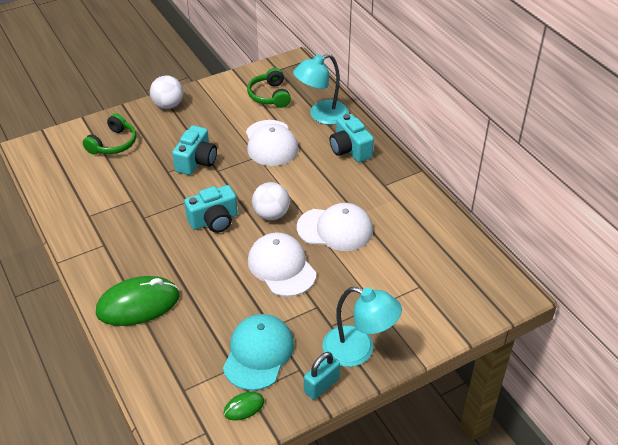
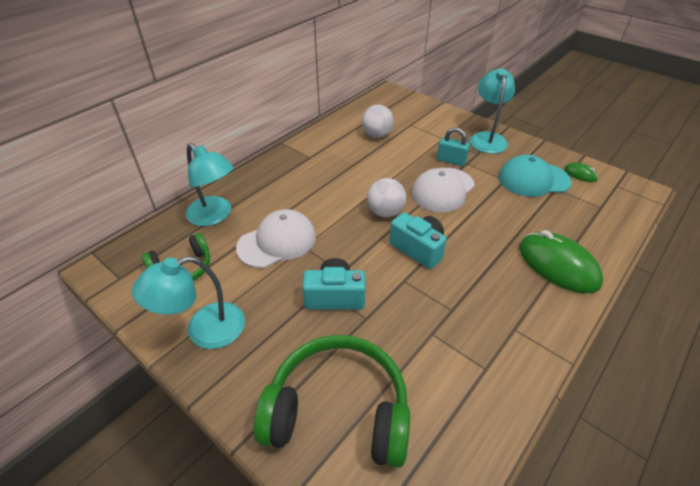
camera: 110 degrees left, 0 degrees up
(113, 144) = (338, 410): green headphones -> green headphones, size x1.77
(168, 105) = (225, 376): white ball -> white ball (377, 135)
(208, 100) = (204, 330): none -> turquoise lamp
(321, 385) = (528, 147): turquoise padlock -> turquoise padlock (451, 161)
(335, 229) = (379, 171): white cap -> none
(350, 149) = (267, 185): turquoise camera -> none

